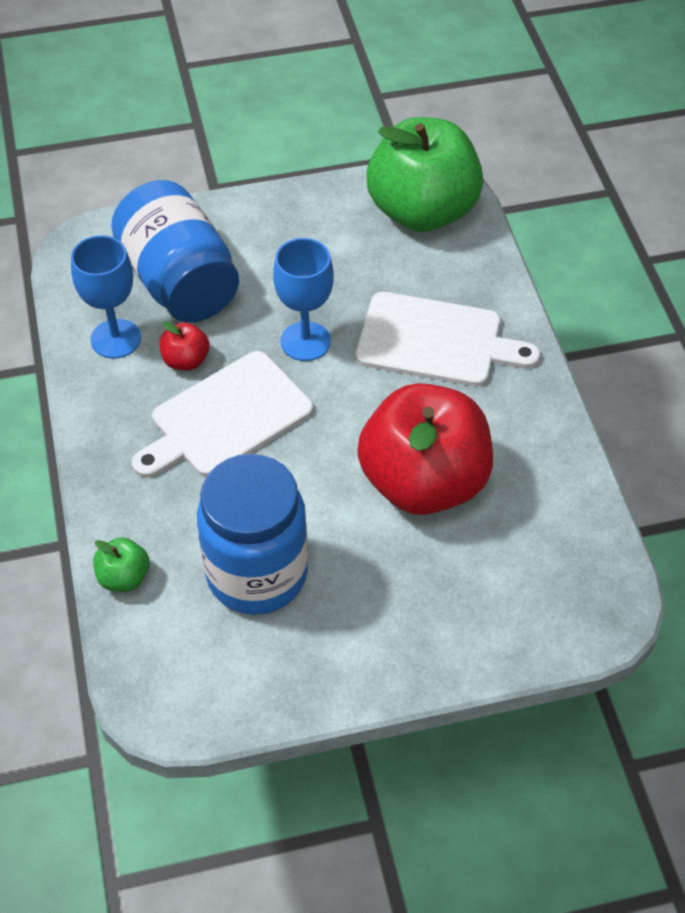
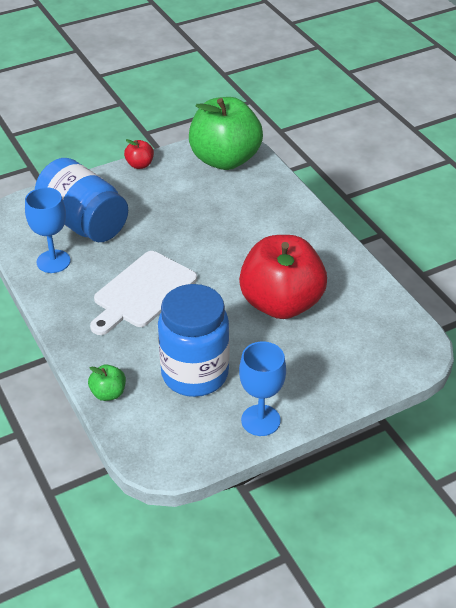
camera: 15 degrees left, 10 degrees down
(186, 360) = (104, 265): red apple -> red apple (140, 165)
(305, 341) = (178, 241): blue goblet -> blue goblet (260, 420)
(436, 341) = (260, 227): white cutting board -> none

